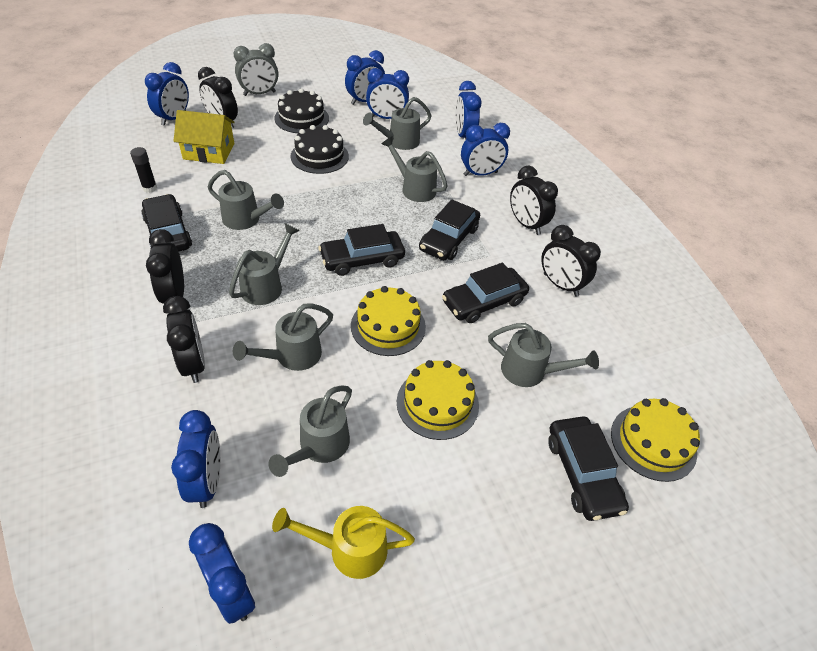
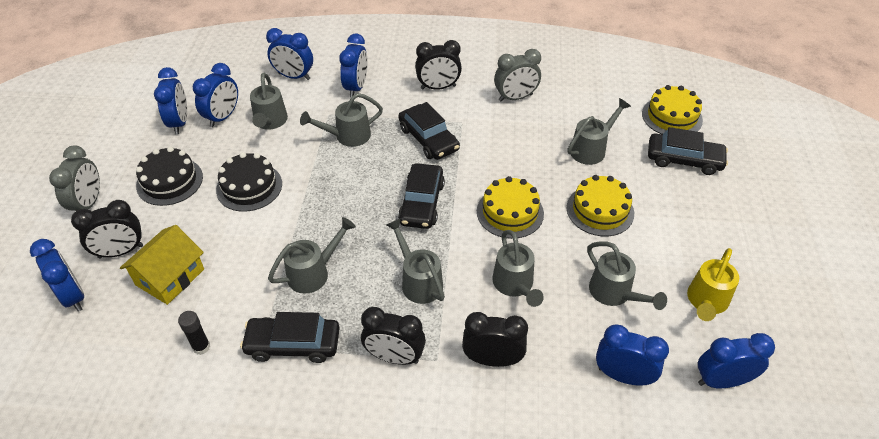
camera: 60 degrees left, 0 degrees up
(484, 302) = (511, 146): black car -> none
(560, 285) = (515, 98): black clock -> grey clock

